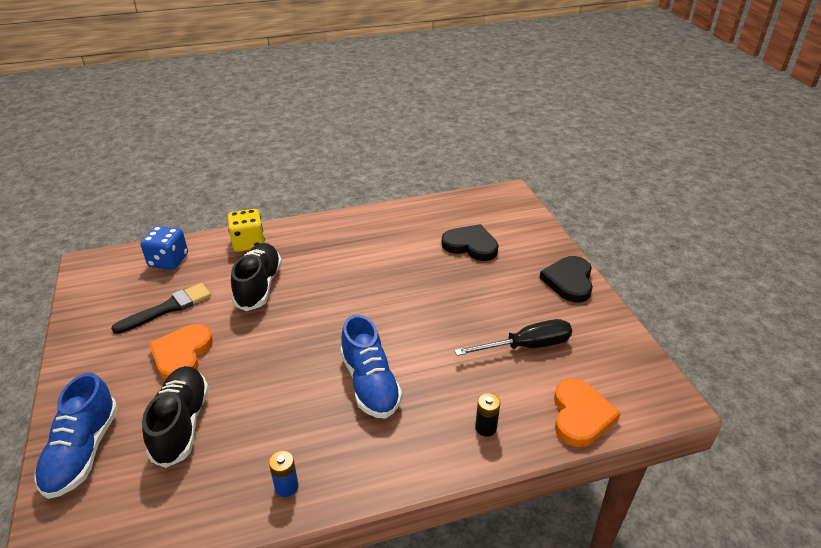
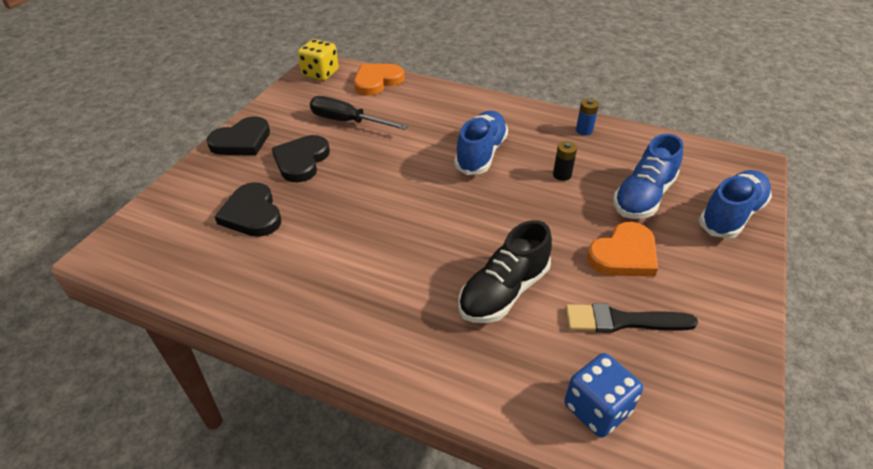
camera: 140 degrees left, 5 degrees up
(181, 424) = (643, 197): black shoe -> blue shoe
(248, 243) = (471, 373): yellow dice -> yellow dice (320, 73)
(486, 428) = (436, 101): black battery -> black battery (562, 175)
(501, 292) = (301, 161): none -> black heart

